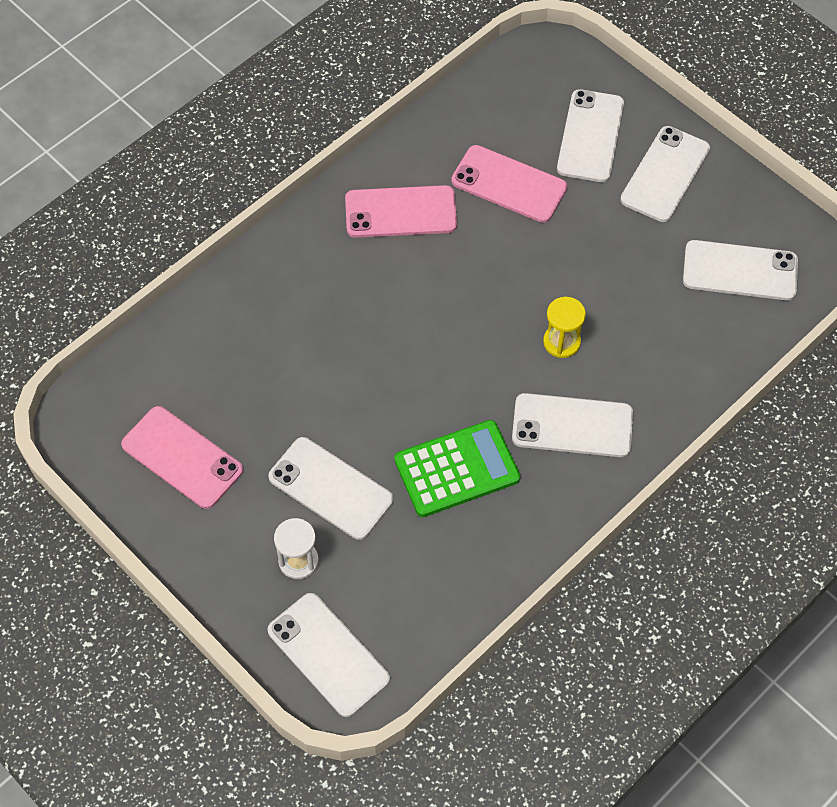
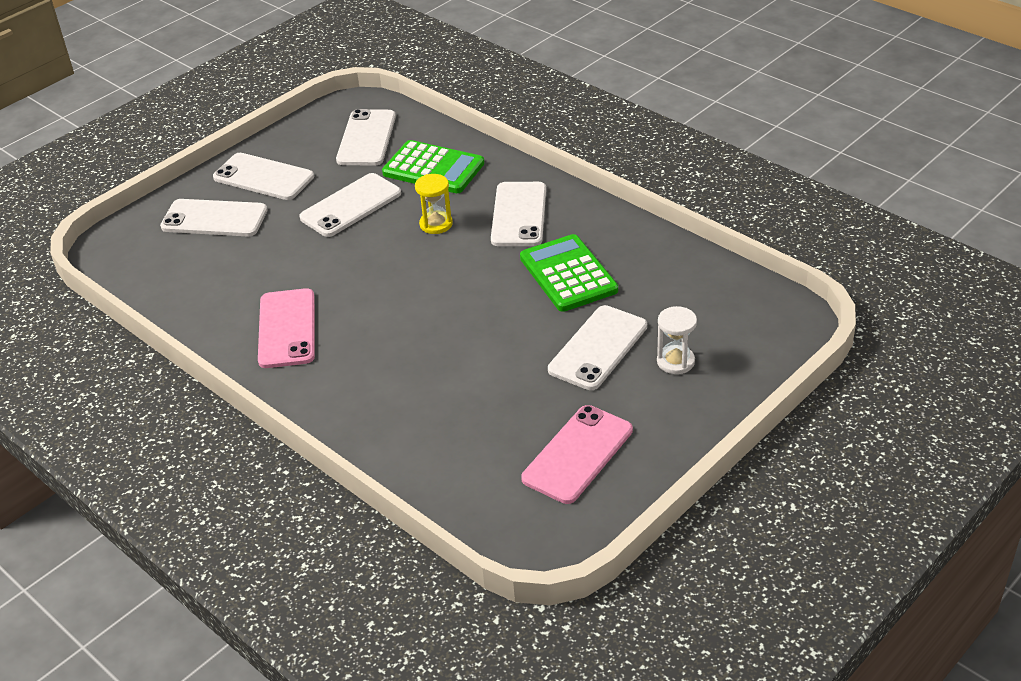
camera: 90 degrees left, 20 degrees down
(328, 655) = (762, 335): white phone -> white phone (351, 206)
(509, 184) = (262, 263): pink phone -> none
(672, 340) = (433, 168): none -> green calculator

